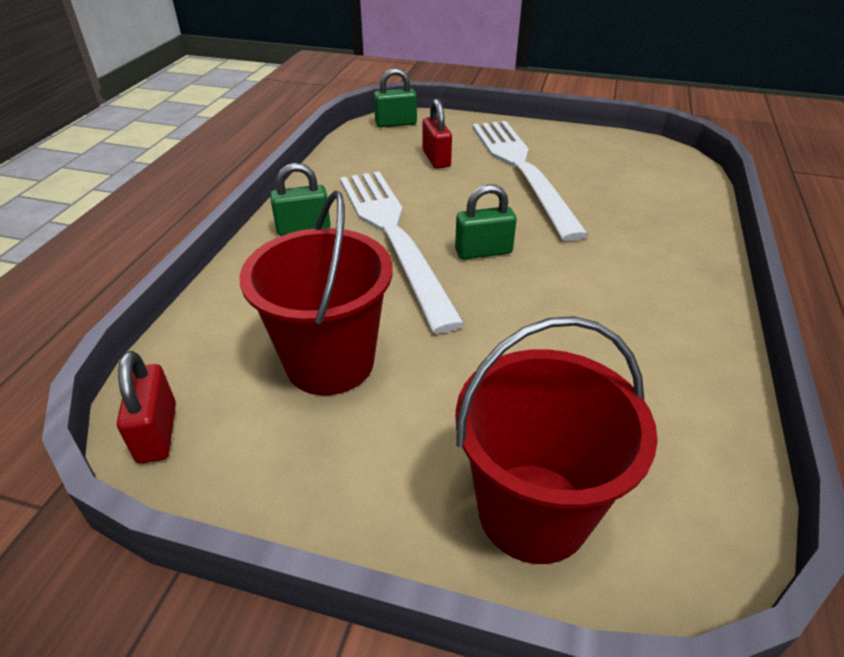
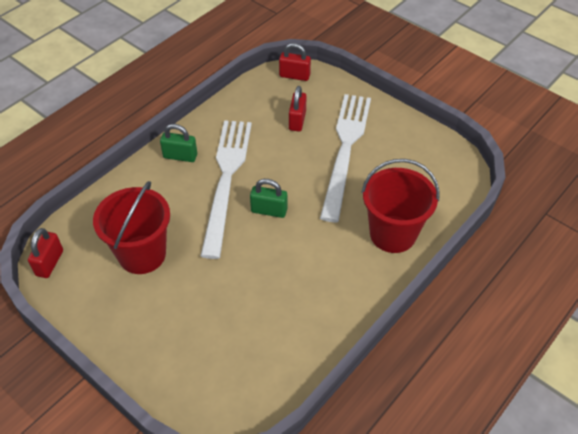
camera: 25 degrees right, 10 degrees up
(396, 123) = (294, 76): green padlock -> red padlock
(533, 511) = (180, 366): red bucket -> red bucket (392, 234)

